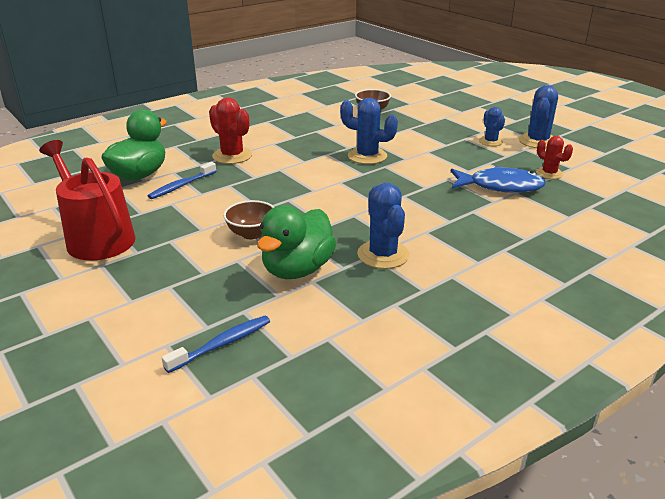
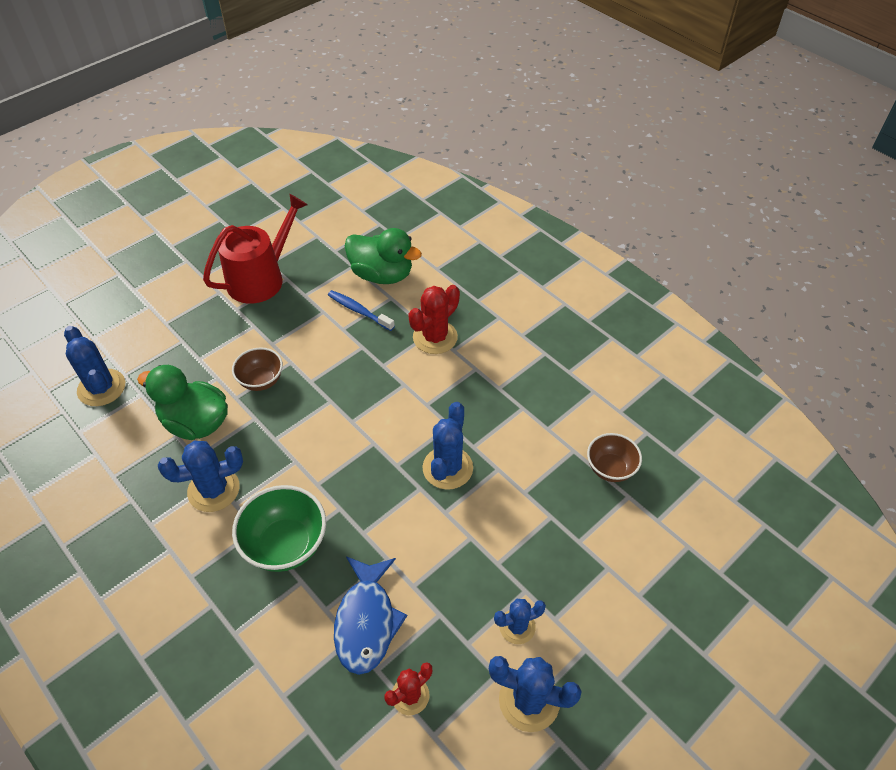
camera: 85 degrees right, 20 degrees up
(222, 344) = (101, 388): blue toothbrush -> blue cactus
(440, 218) = (286, 545): none -> green bowl

